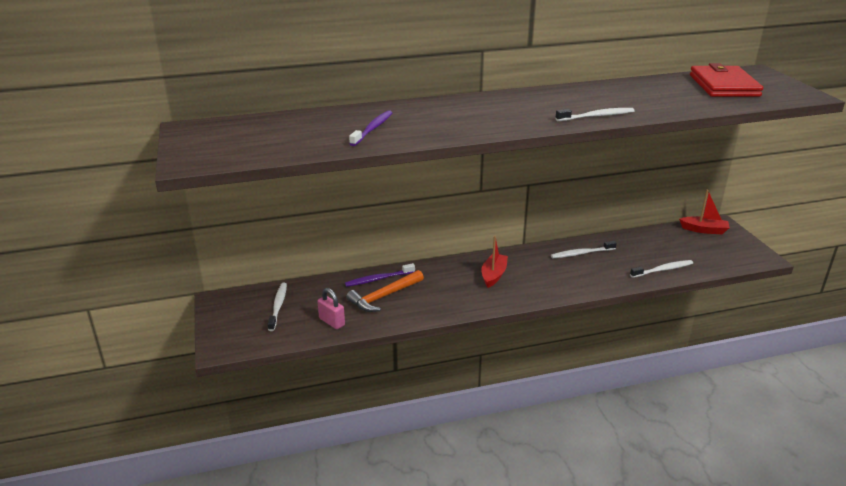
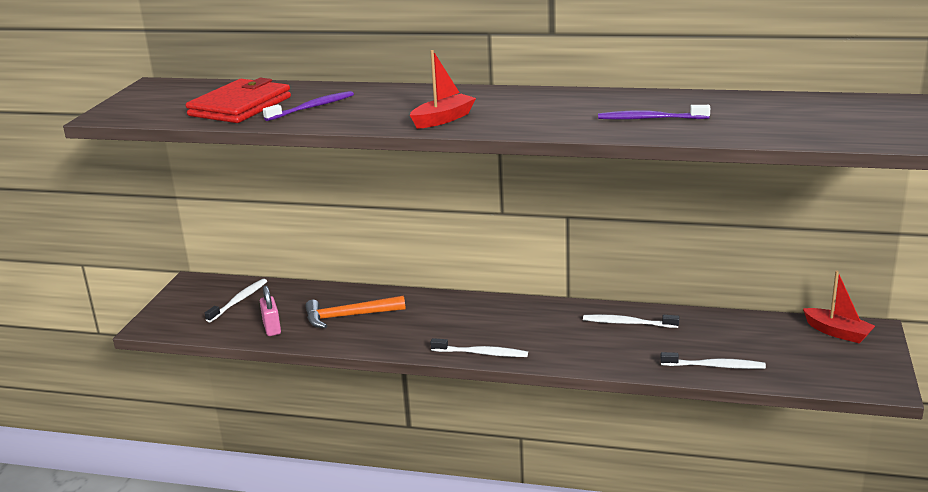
camera: 30 degrees right, 5 degrees down
(379, 279) = (363, 298): purple toothbrush -> purple toothbrush (650, 119)
(493, 275) = (492, 322): red boat -> red boat (443, 119)
(596, 116) = (573, 127): white toothbrush -> white toothbrush (481, 353)
(723, 85) = (814, 114): red wallet -> red wallet (240, 106)

